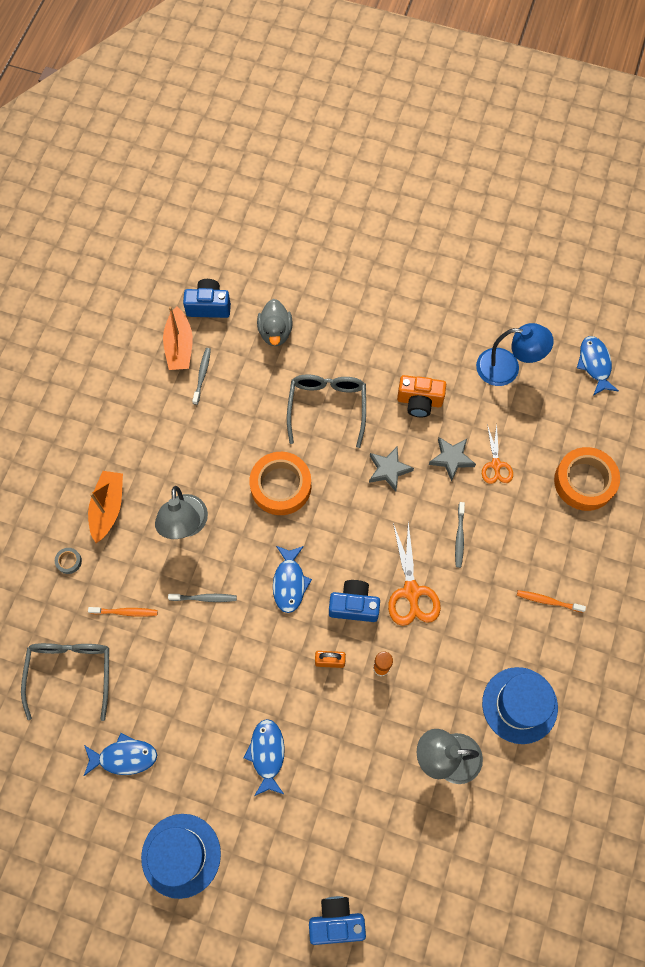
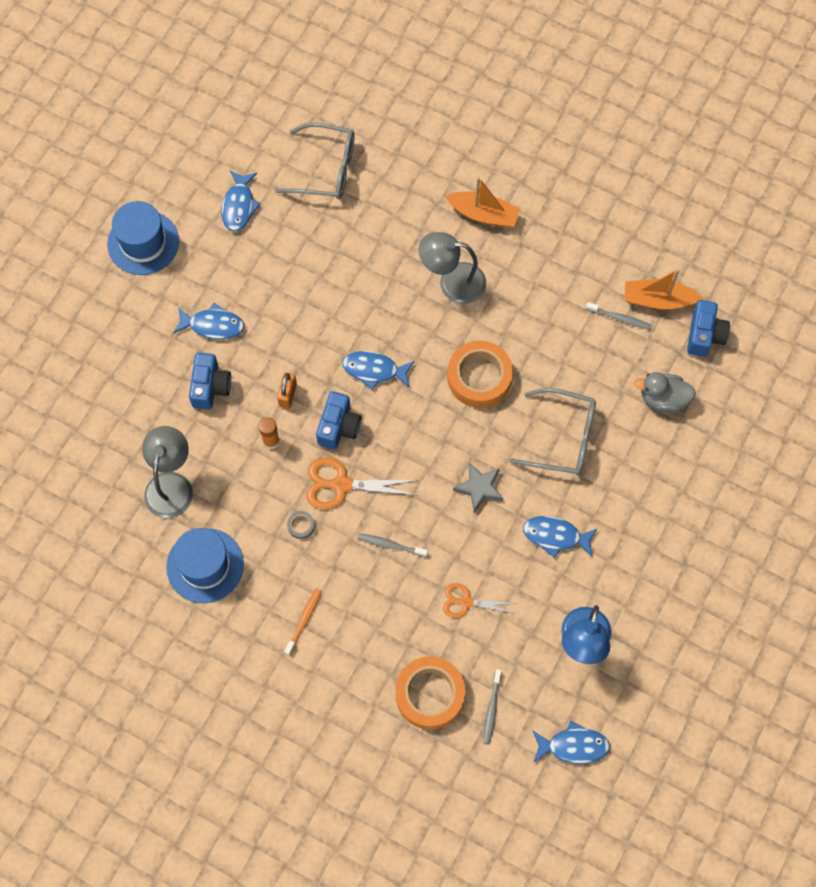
camera: 100 degrees right, 0 degrees up
(69, 561) = (434, 176): grey tape -> grey tape (301, 526)
(125, 612) = (374, 220): orange toothbrush -> none
(204, 598) = (374, 290): grey toothbrush -> grey toothbrush (492, 709)
(336, 921) = (55, 361): blue camera -> blue camera (210, 387)
(419, 401) = (555, 536): orange camera -> blue fish
(451, 459) = (481, 556): grey star -> none

